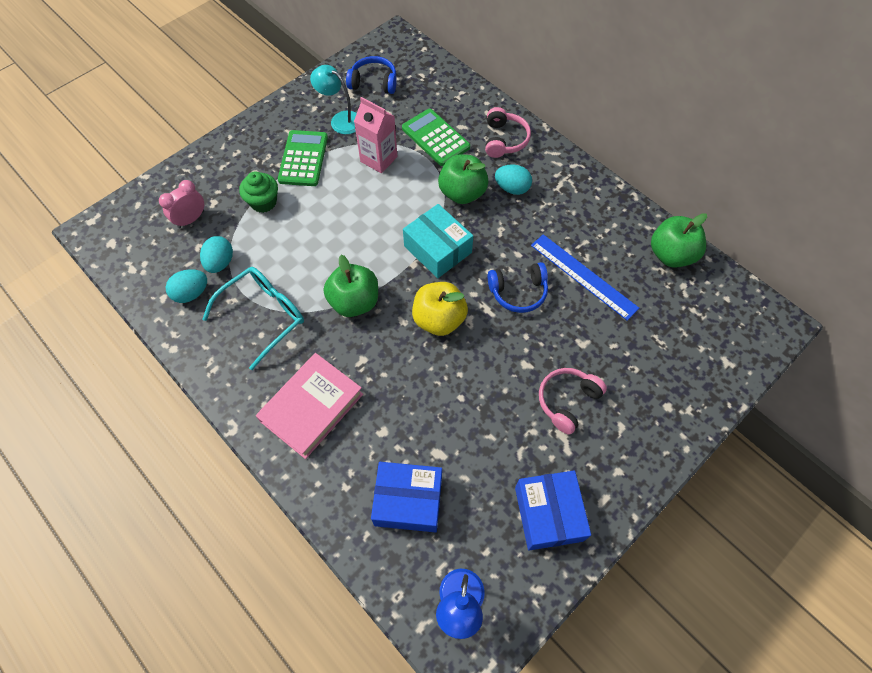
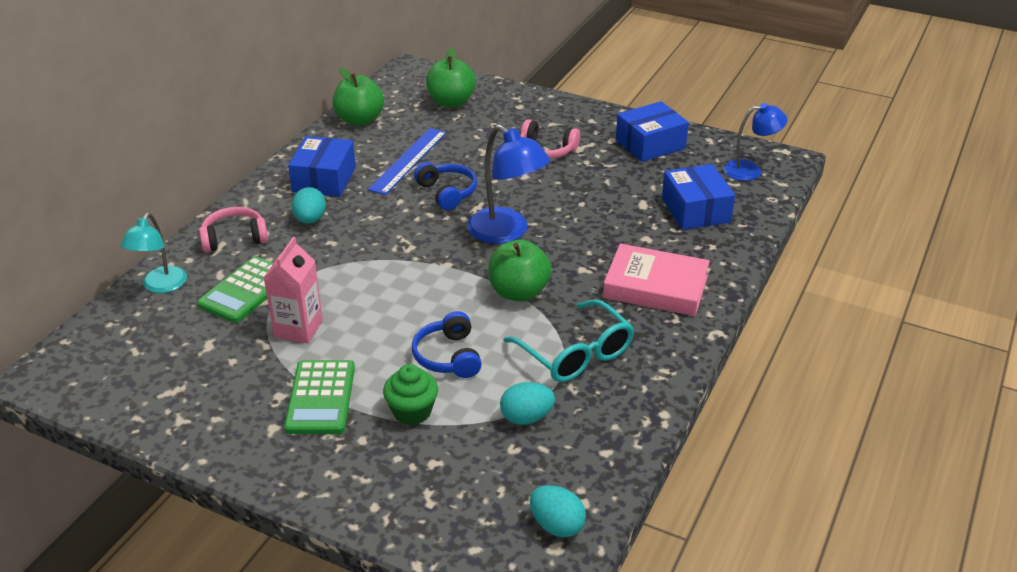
camera: 110 degrees left, 25 degrees down
(191, 219) = (473, 474): pink clock -> none
(191, 293) = (584, 427): turquoise egg -> turquoise egg (557, 525)
(264, 315) = (576, 354): turquoise glasses -> turquoise glasses turned 150 degrees counterclockwise
(303, 159) = (321, 398): green calculator -> green calculator turned 75 degrees counterclockwise
(340, 120) = (234, 383): turquoise lamp -> turquoise lamp (161, 286)
(373, 82) = (148, 371): blue headphones -> blue headphones (448, 356)
(437, 249) = (419, 252): turquoise box -> none
(439, 319) = (506, 232): yellow apple -> blue lamp
(462, 193) = (330, 252): green apple -> green apple (451, 102)
(570, 208) = (324, 179): none -> blue box

